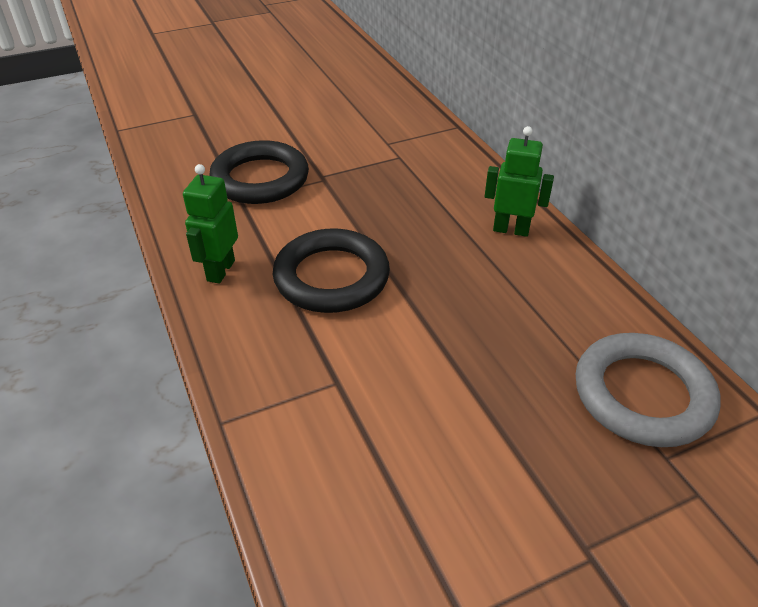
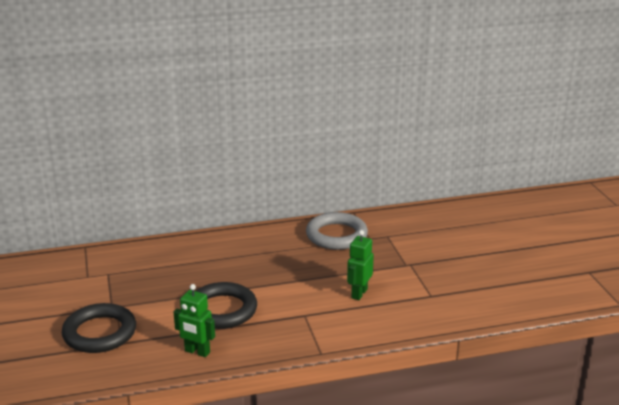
camera: 80 degrees left, 15 degrees down
(511, 230) = (208, 246): green robot -> green robot (359, 293)

